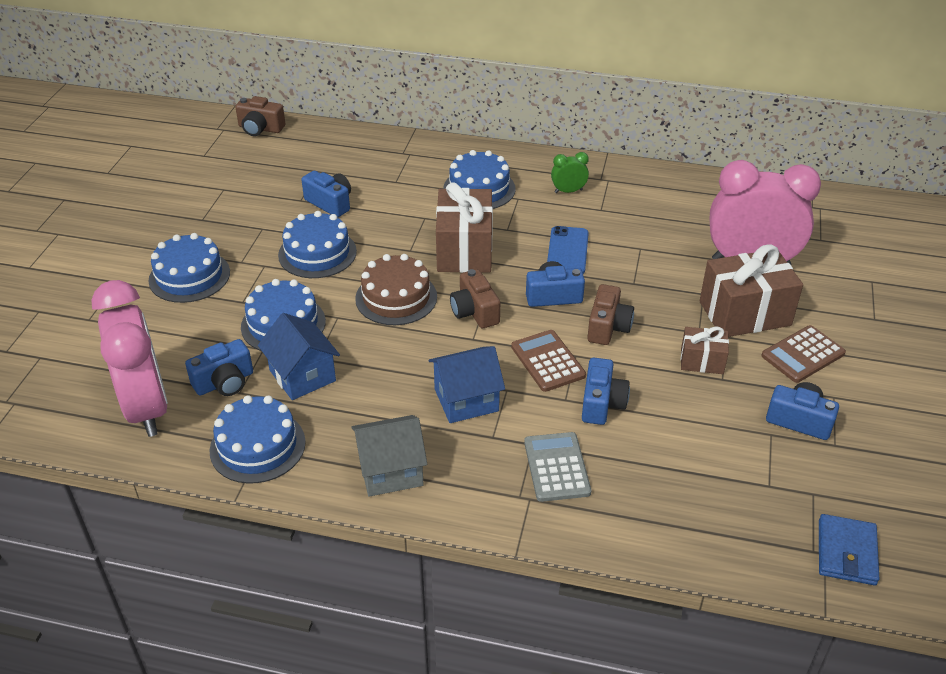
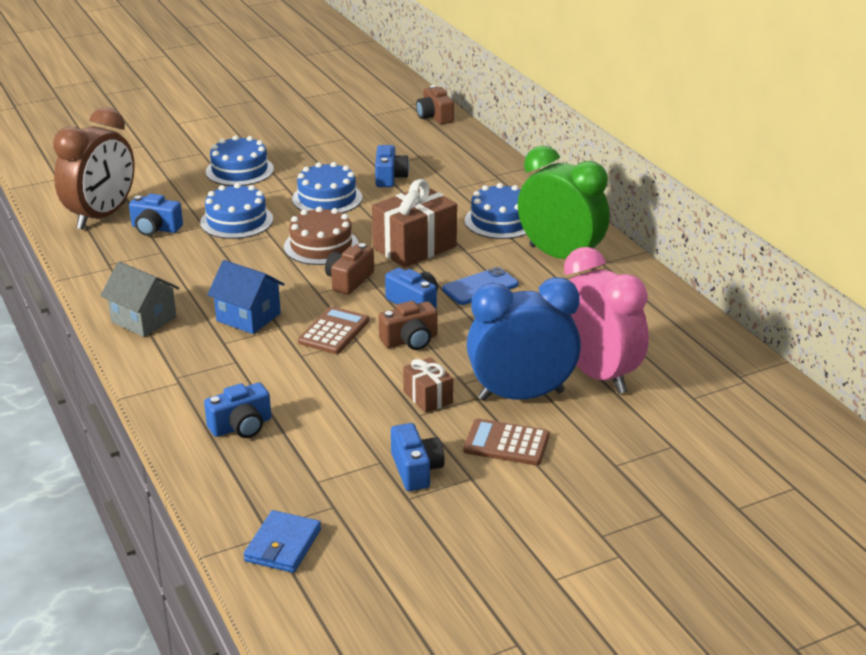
camera: 50 degrees right, 10 degrees down
(147, 407) = (102, 216): pink clock -> brown clock
(257, 446) = (111, 265): blue cake -> none
(302, 375) = (195, 250): blue house -> none
(556, 467) = (223, 380): grey calculator -> none
(568, 191) = (560, 256): green clock -> green clock, size x2.44
(602, 403) = (316, 372): blue camera -> blue camera (241, 426)
(744, 313) = (521, 395): brown gift -> blue clock
(846, 552) = (283, 545): blue wallet -> blue wallet turned 45 degrees counterclockwise

